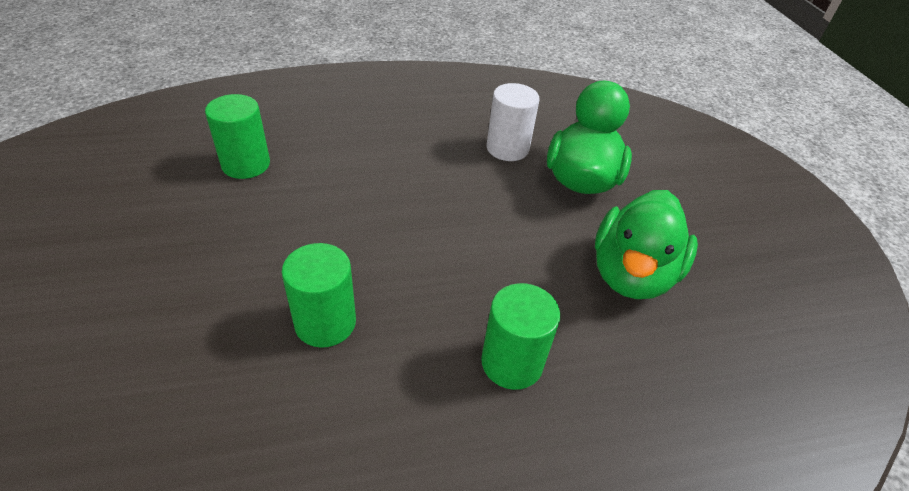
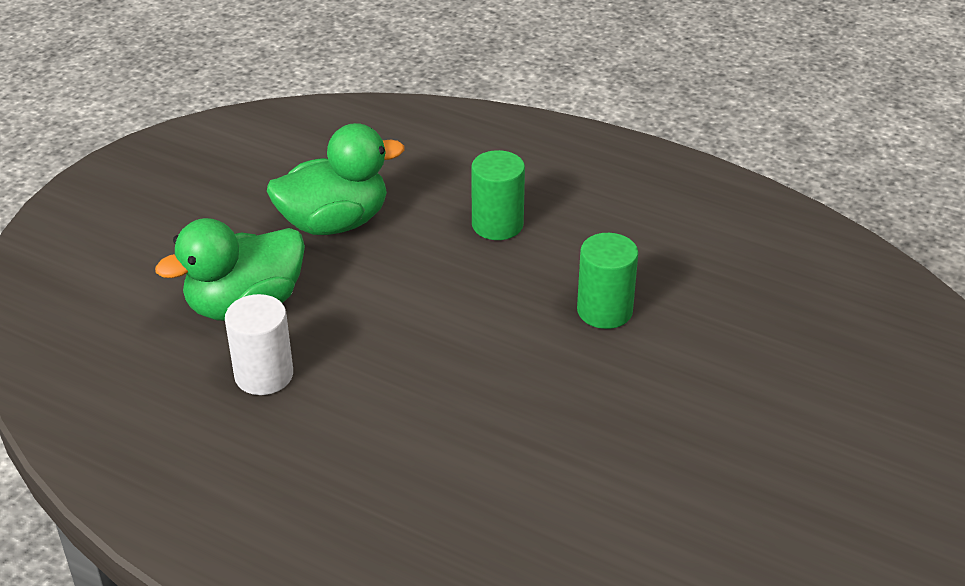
camera: 135 degrees left, 5 degrees down
(246, 164) = (566, 507): green cylinder -> none

